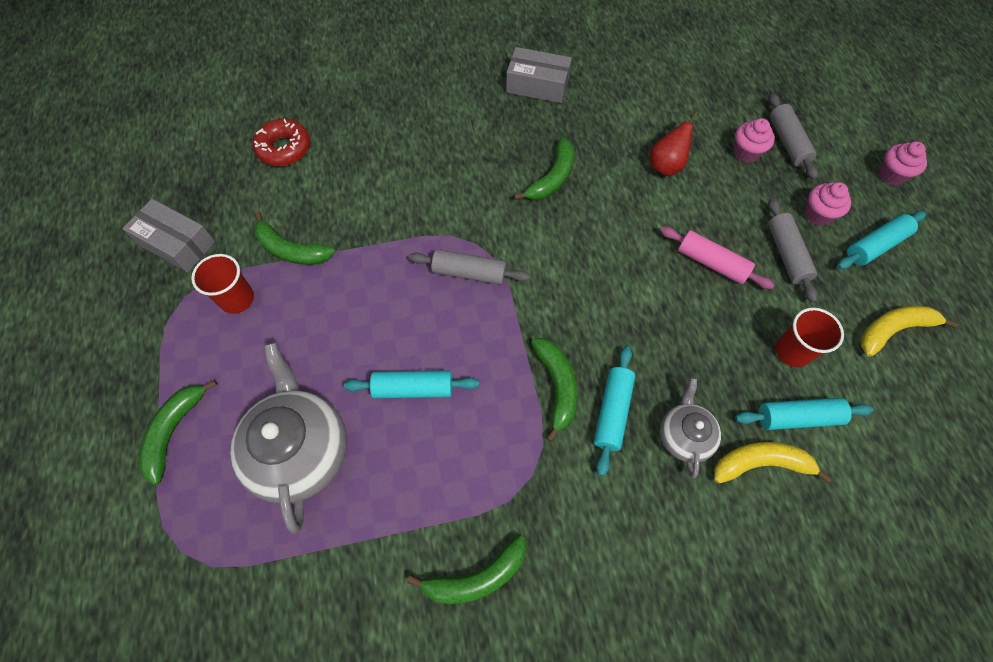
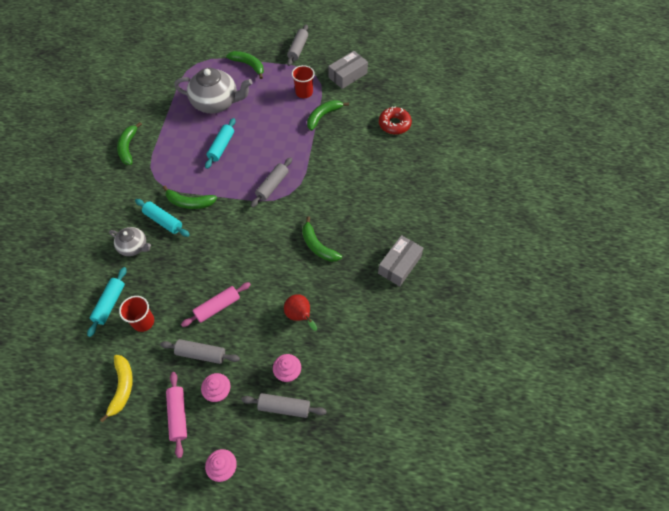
camera: 110 degrees right, 5 degrees down
(110, 352) = (298, 49): none -> grey rolling pin
(760, 463) = (100, 274): yellow banana -> none
(875, 246) = (178, 415): turquoise rolling pin -> pink rolling pin

